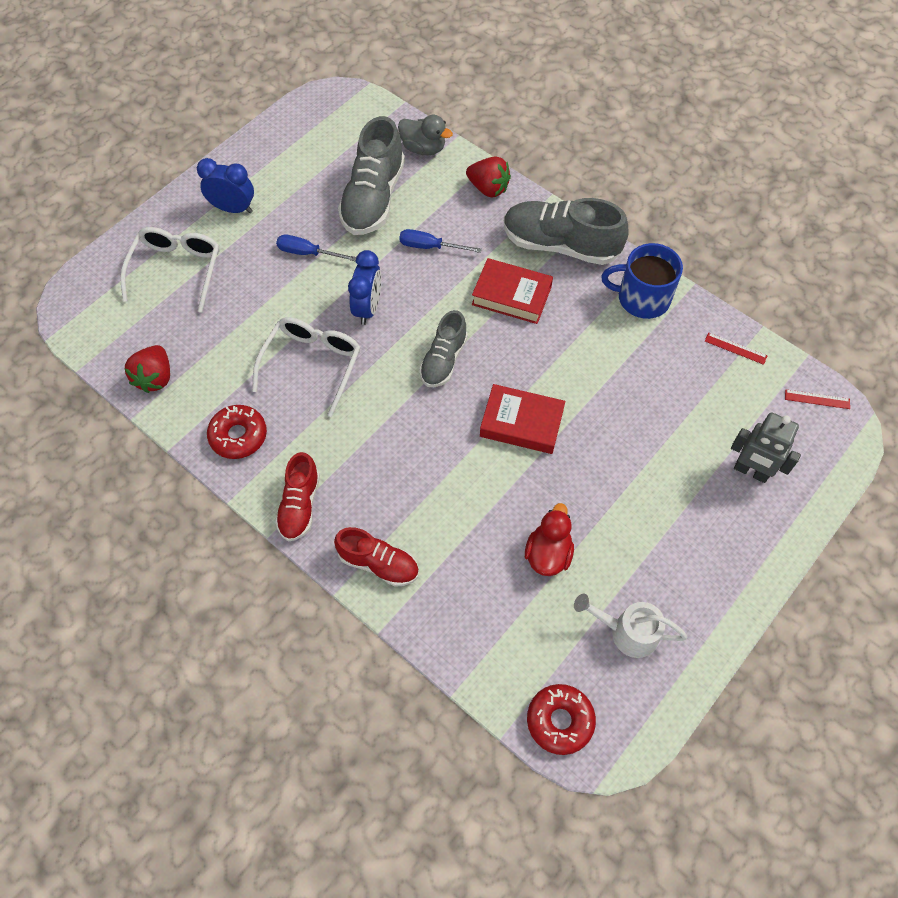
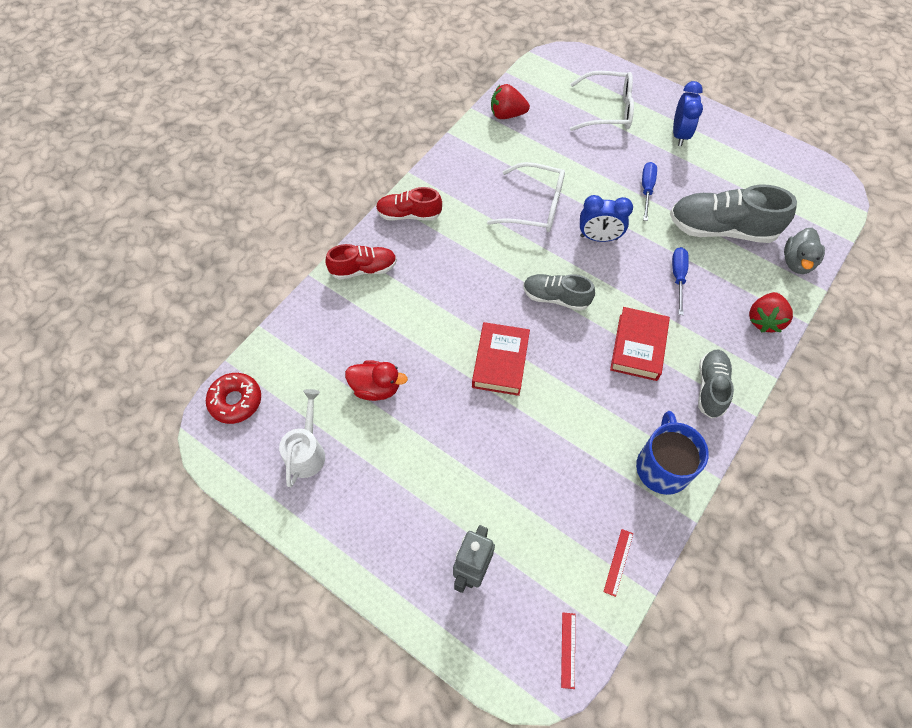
camera: 85 degrees right, 0 degrees up
(238, 436) = (464, 170): red donut -> none
(378, 563) = (363, 269): red shoe -> red shoe turned 120 degrees counterclockwise
(560, 245) = (711, 387): grey shoe -> grey shoe, size x0.60

